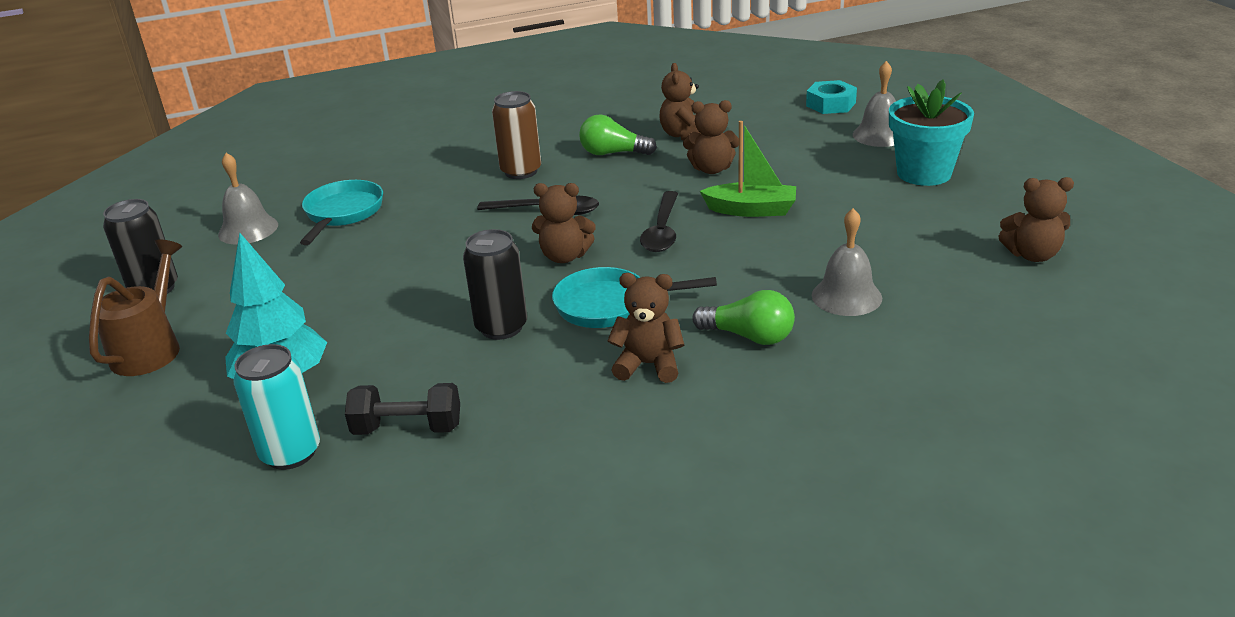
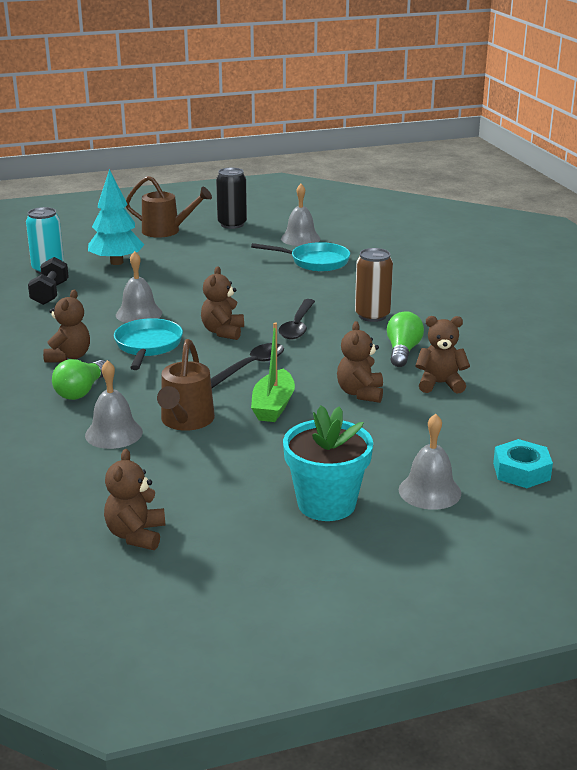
camera: 90 degrees right, 5 degrees down
(501, 327) = (139, 314): black can -> grey bell
(662, 231) = (249, 367): black spoon -> black spoon turned 120 degrees clockwise
(802, 255) = (185, 421): none -> brown watering can

